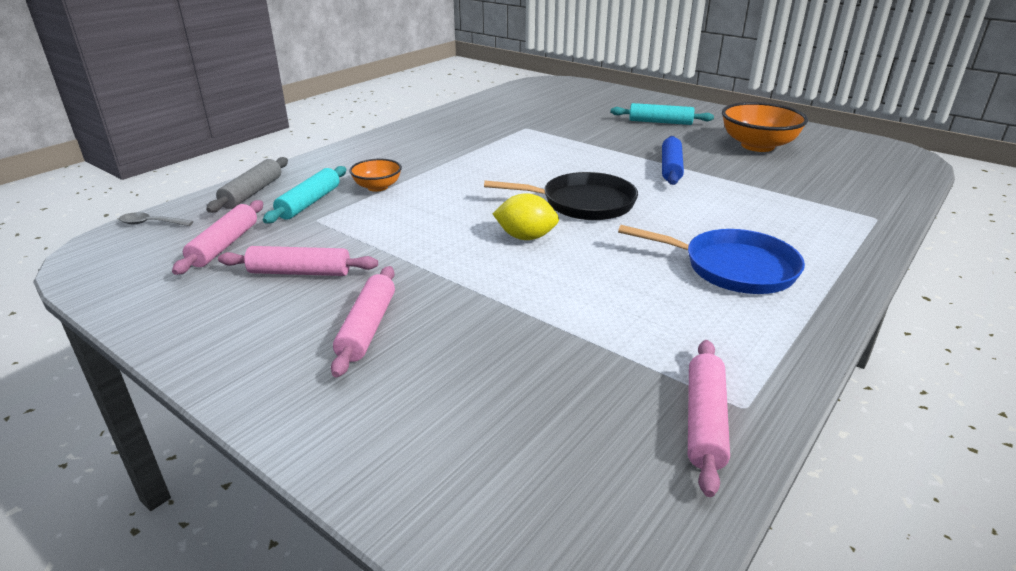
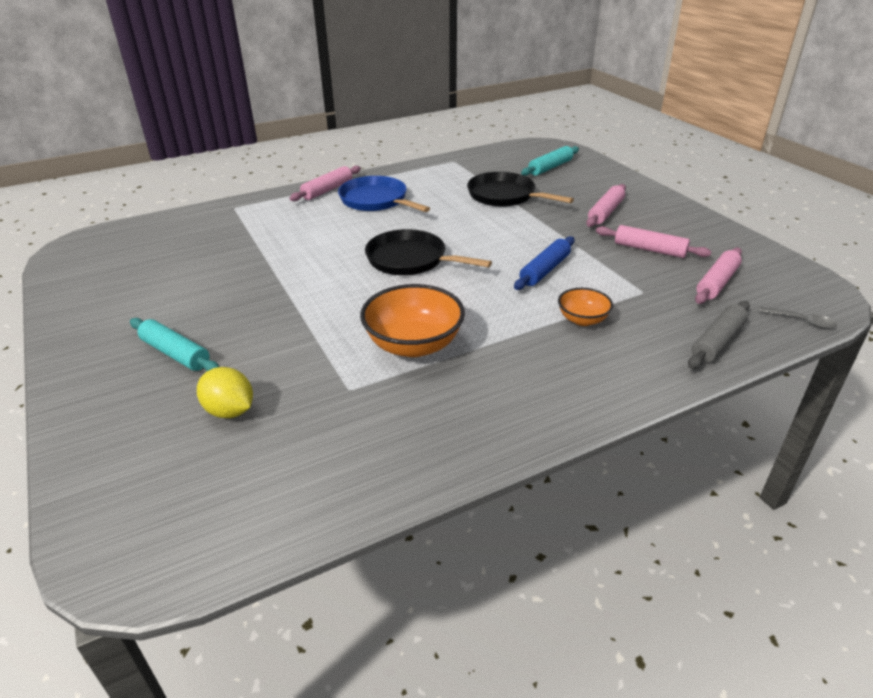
camera: 155 degrees left, 5 degrees up
(309, 203) = (652, 314): turquoise rolling pin -> turquoise rolling pin (550, 167)
(526, 237) = (480, 242): yellow lemon -> yellow lemon (230, 411)
(554, 325) = (505, 196): none -> black pan
(670, 168) = (287, 278): blue rolling pin -> blue rolling pin (545, 270)
(704, 421) = (474, 161): pink rolling pin -> pink rolling pin (327, 190)
(757, 146) = (160, 286): orange bowl -> orange bowl (413, 345)

